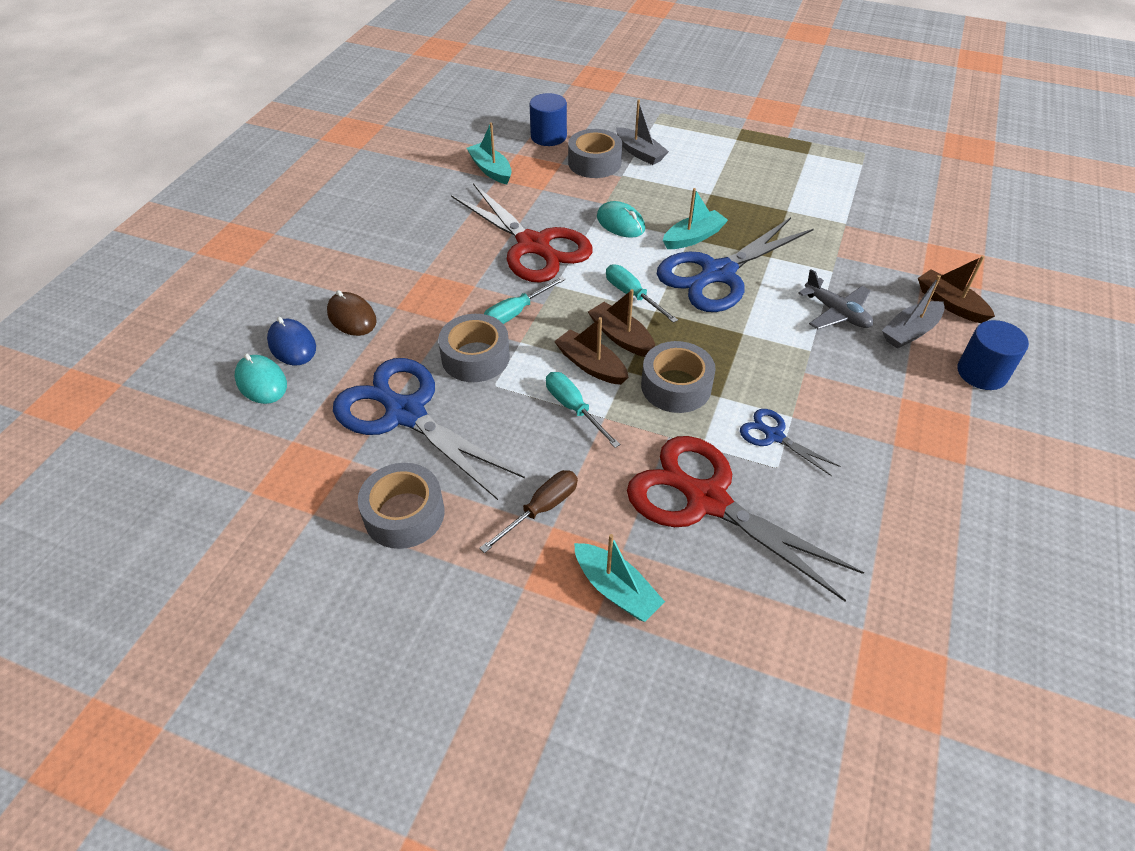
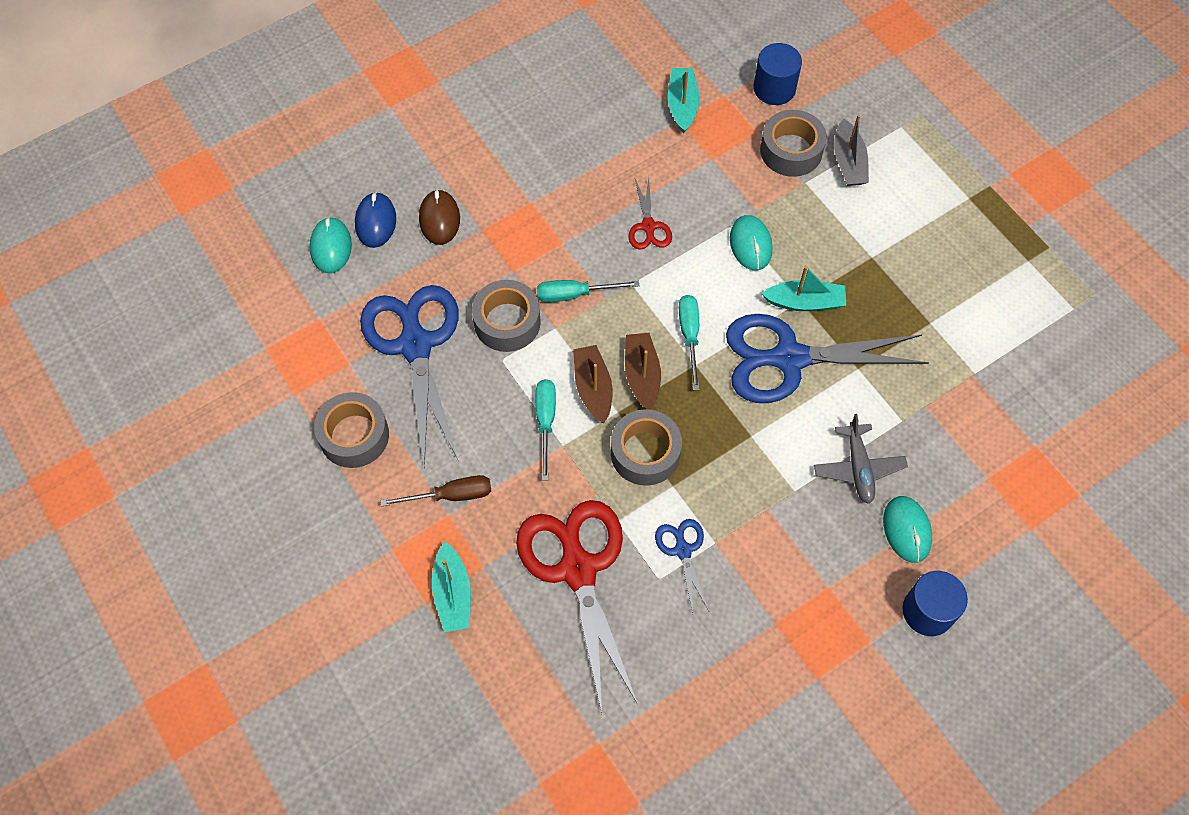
camera: 35 degrees right, 15 degrees up
(534, 246) = (648, 227): red scissors -> red scissors, size x0.46
(910, 332) = (907, 530): grey boat -> turquoise mouse
(949, 304) = (979, 525): brown boat -> none

